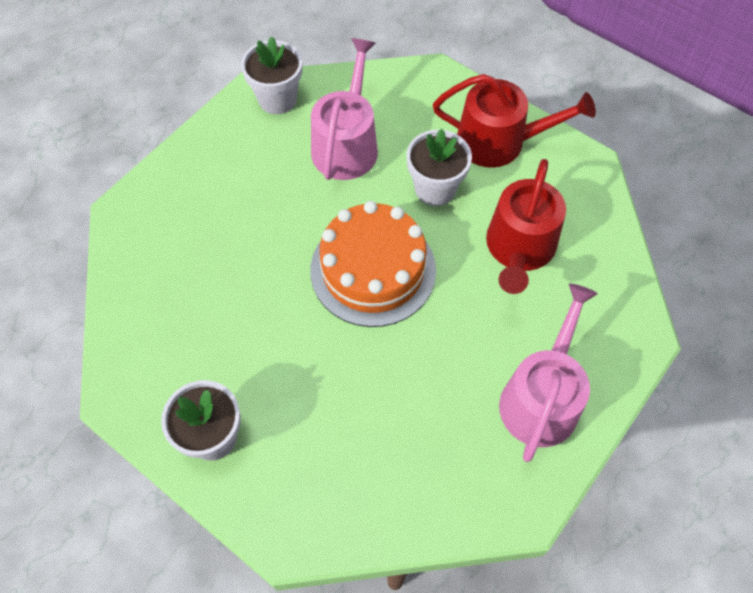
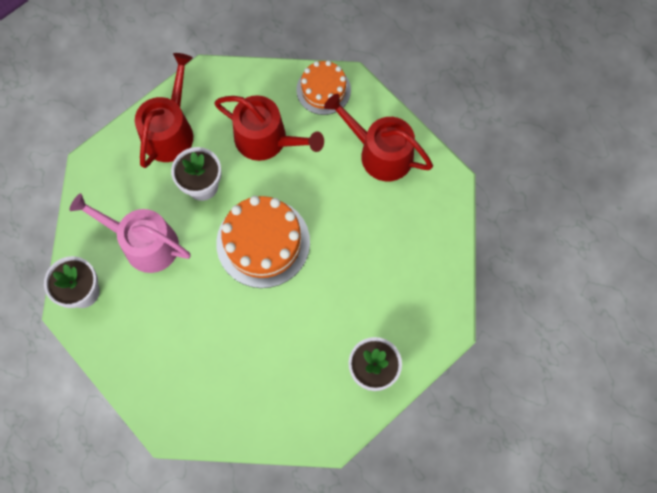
camera: 80 degrees left, 10 degrees up
(542, 397) = (380, 153): pink watering can -> red watering can
(617, 305) = (323, 90): none -> orange cake

